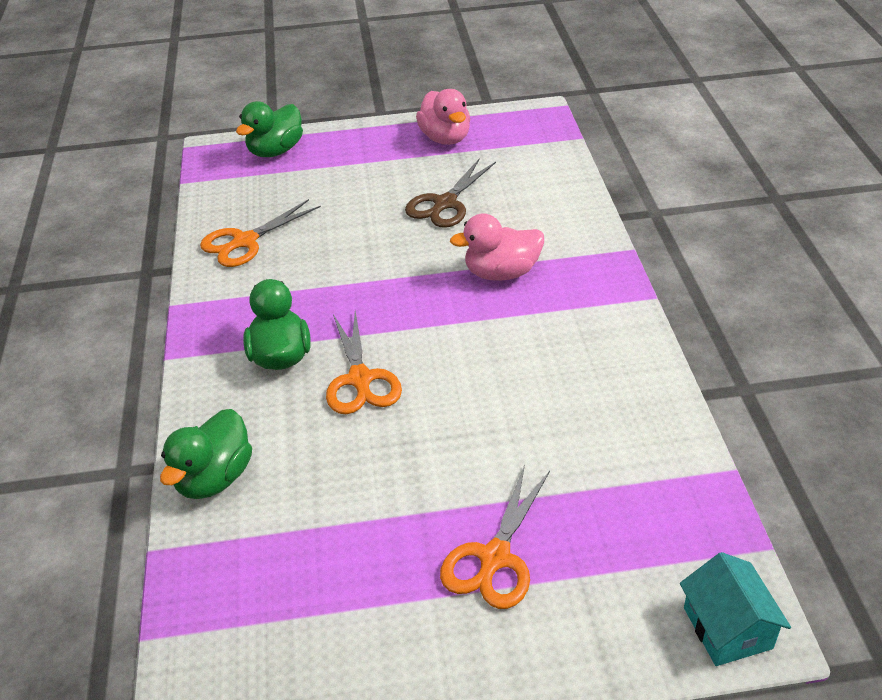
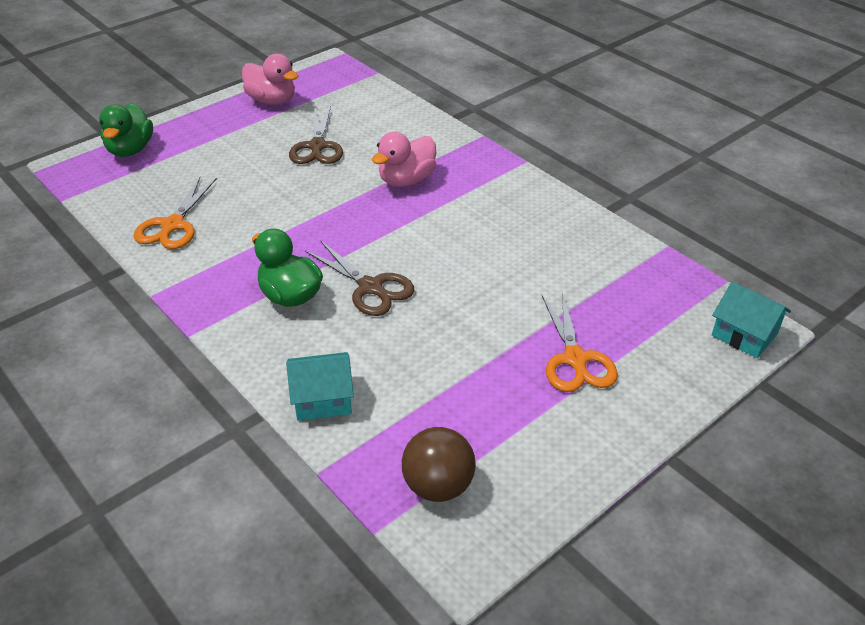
camera: 35 degrees left, 0 degrees up
(214, 478) = (322, 399): green duck -> turquoise house
(233, 625) = (438, 486): none -> brown ball
(360, 380) = (371, 288): orange scissors -> brown scissors

